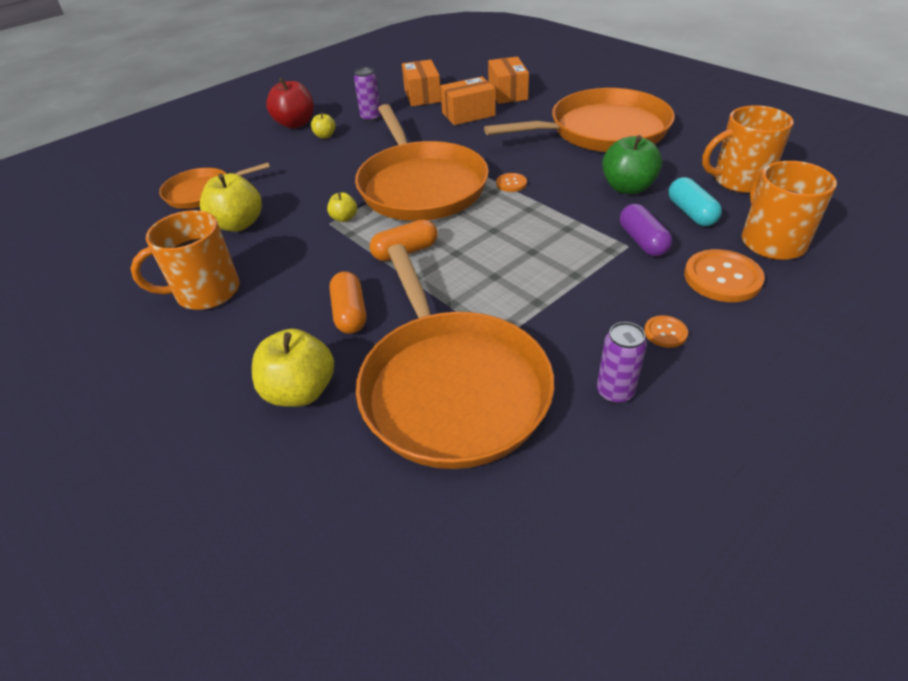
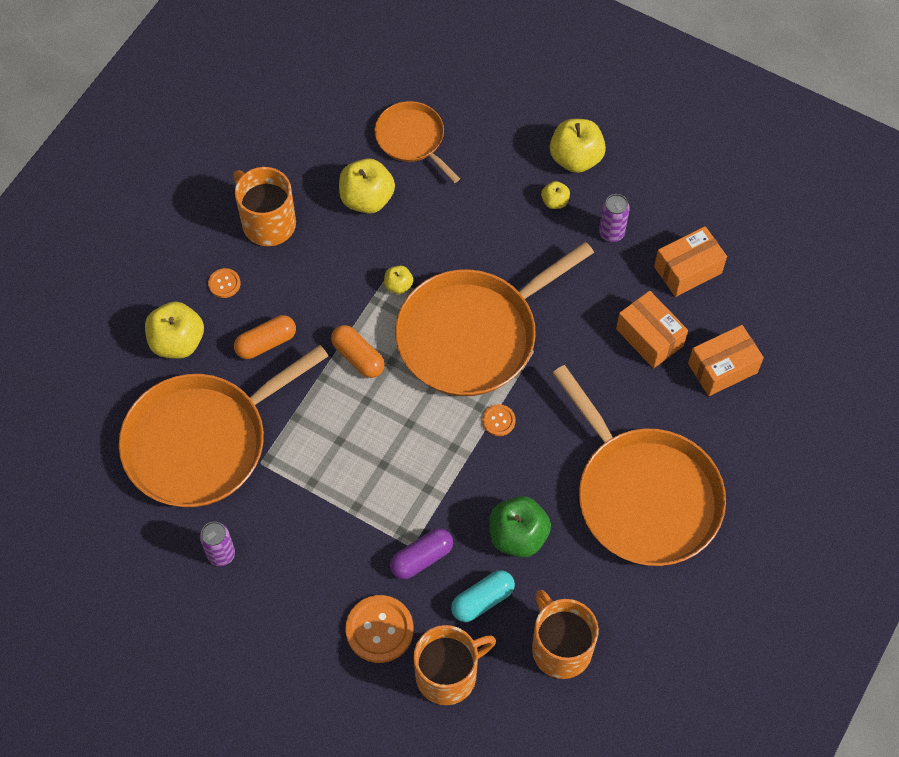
camera: 70 degrees right, 20 degrees up
(295, 124) = (576, 158): red apple -> yellow apple
(665, 332) = (295, 585): orange button -> orange button (224, 284)

